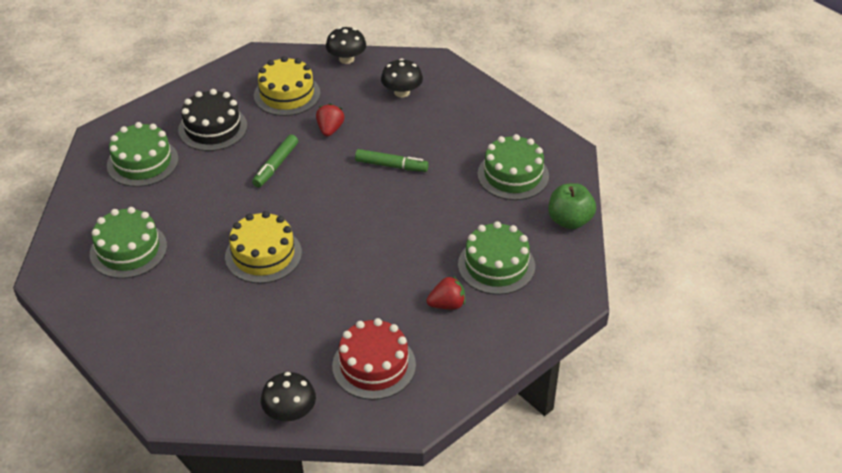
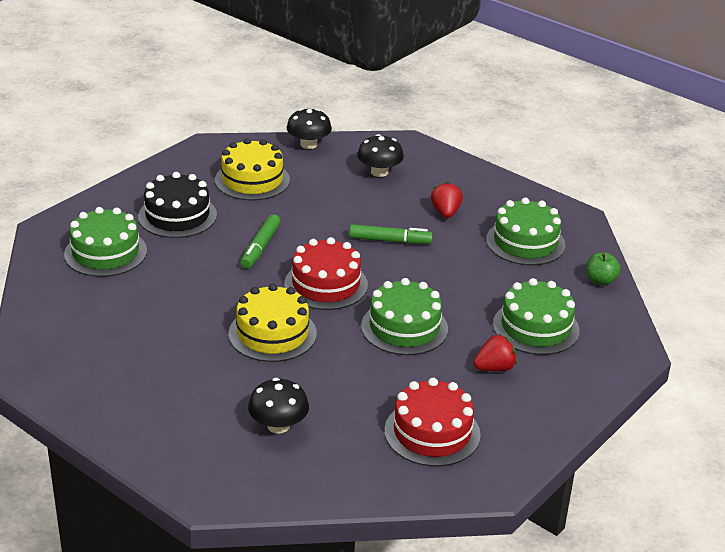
camera: 10 degrees left, 10 degrees down
(128, 250) = (113, 339): green cake -> green cake (404, 327)
(290, 412) = (351, 486): black mushroom -> black mushroom (278, 425)
(322, 207) = (326, 284): none -> red cake
(330, 129) = (311, 210): red strawberry -> red strawberry (445, 212)
(569, 220) = (600, 281): green apple -> green apple, size x0.66

